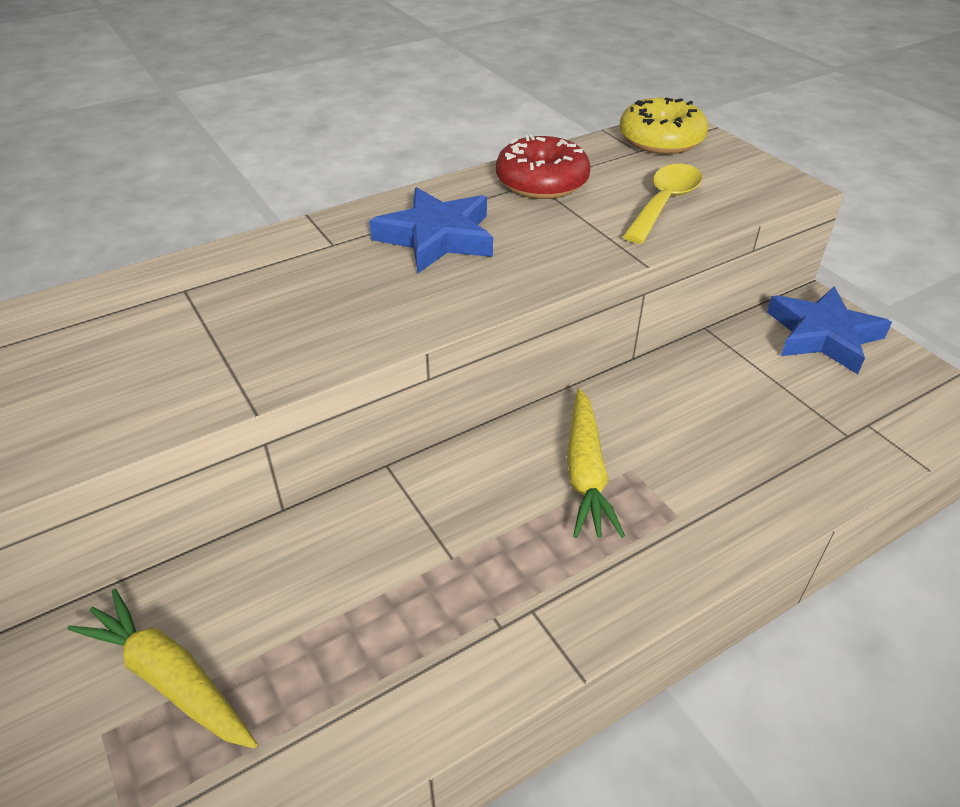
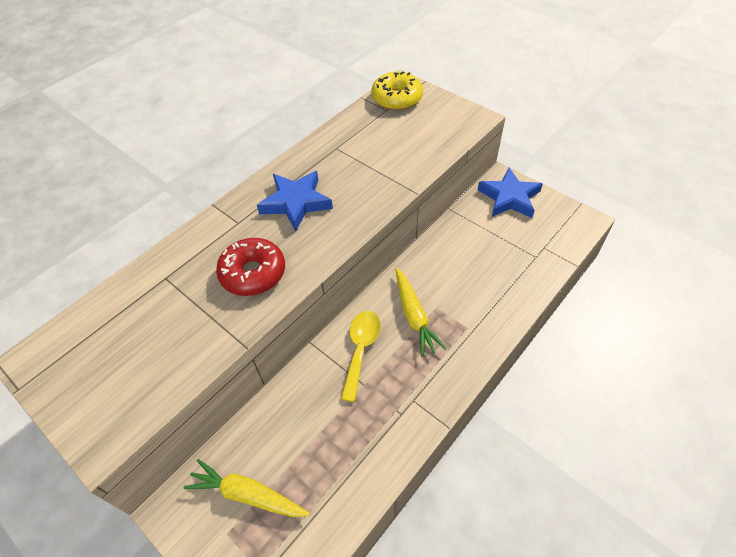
camera: 15 degrees left, 10 degrees up
(542, 182) = (340, 147): red donut -> red donut (253, 273)
(664, 203) = (413, 147): yellow spoon -> yellow spoon (361, 349)

